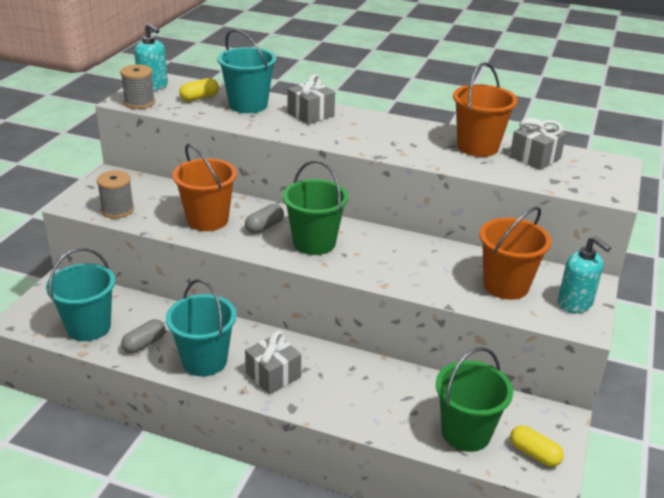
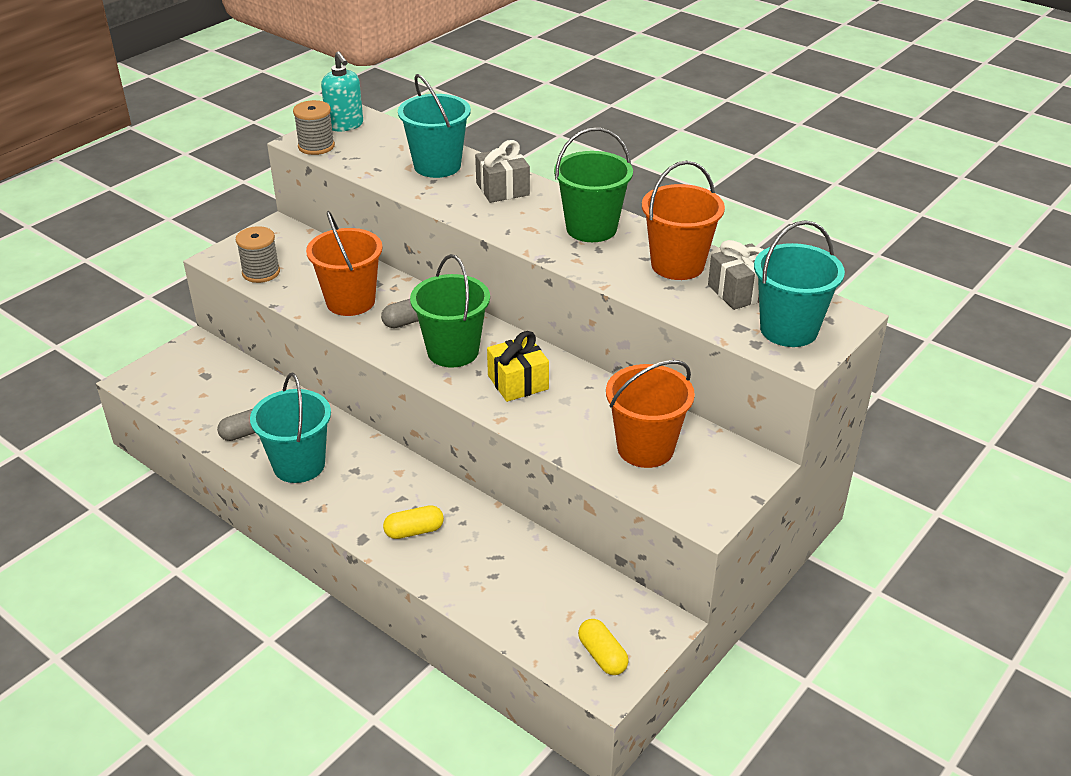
camera: 20 degrees right, 5 degrees up
(89, 327) = (200, 401): turquoise bucket -> turquoise bucket (788, 330)
(199, 98) = (387, 148): yellow capsule -> yellow capsule (414, 531)
(273, 375) = (363, 497): grey gift -> none
(379, 256) = (518, 382): none -> yellow gift
(466, 433) = (538, 612): green bucket -> green bucket (591, 228)
(575, 303) = (716, 488): turquoise soap dispenser -> none

